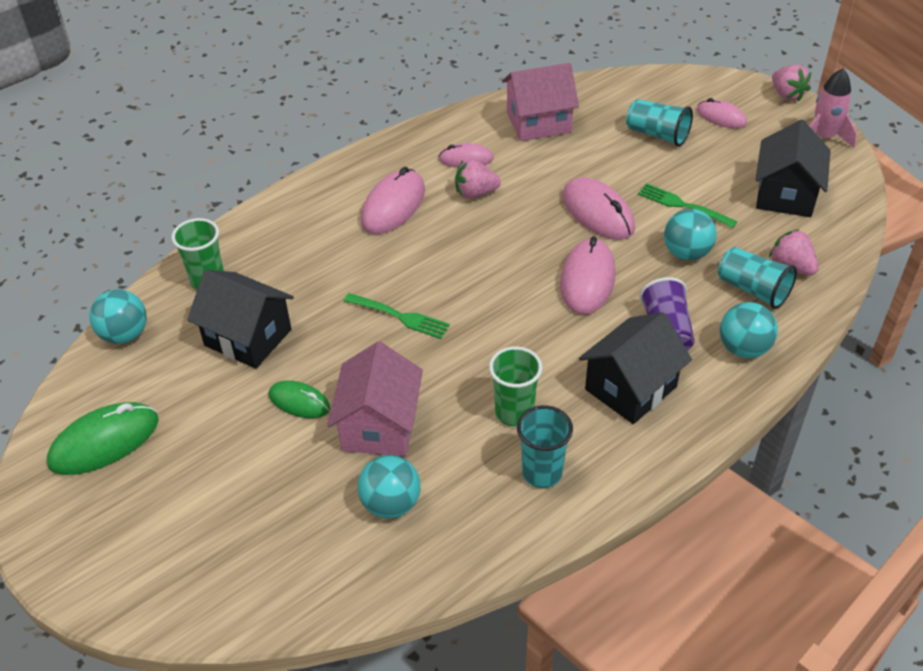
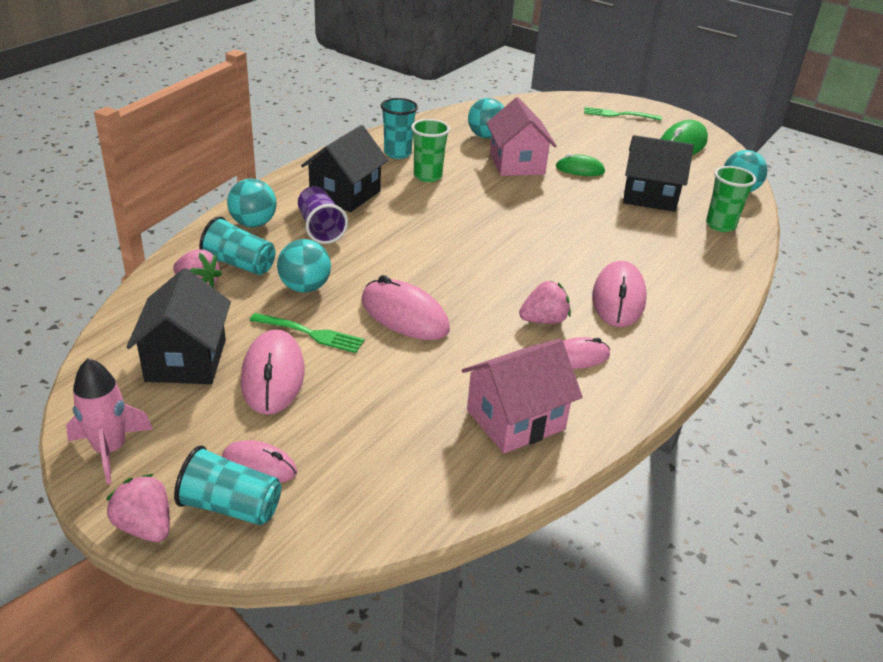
camera: 160 degrees right, 10 degrees down
(399, 316) = (547, 218): green fork -> green fork (619, 114)
(587, 280) = (398, 257): pink mouse -> pink mouse (273, 376)
(657, 135) = (350, 422): turquoise cup -> turquoise cup (231, 506)

